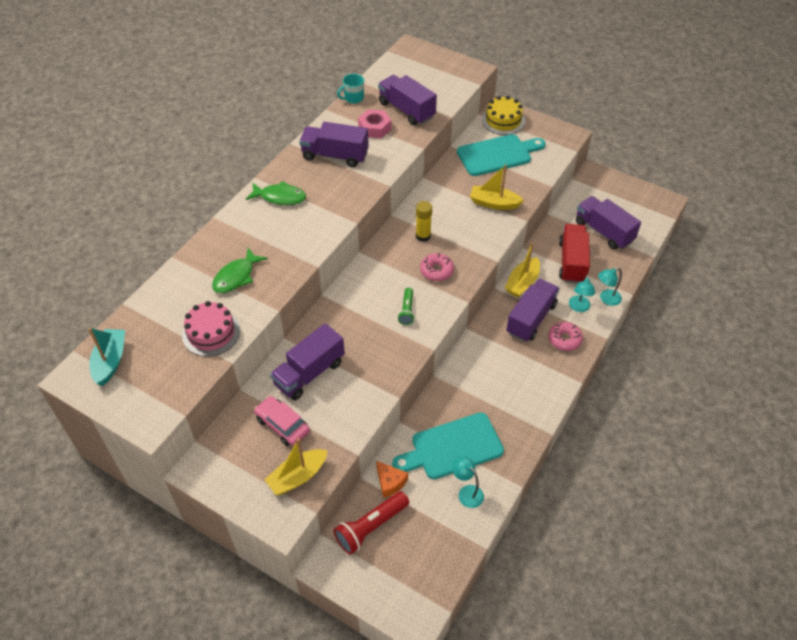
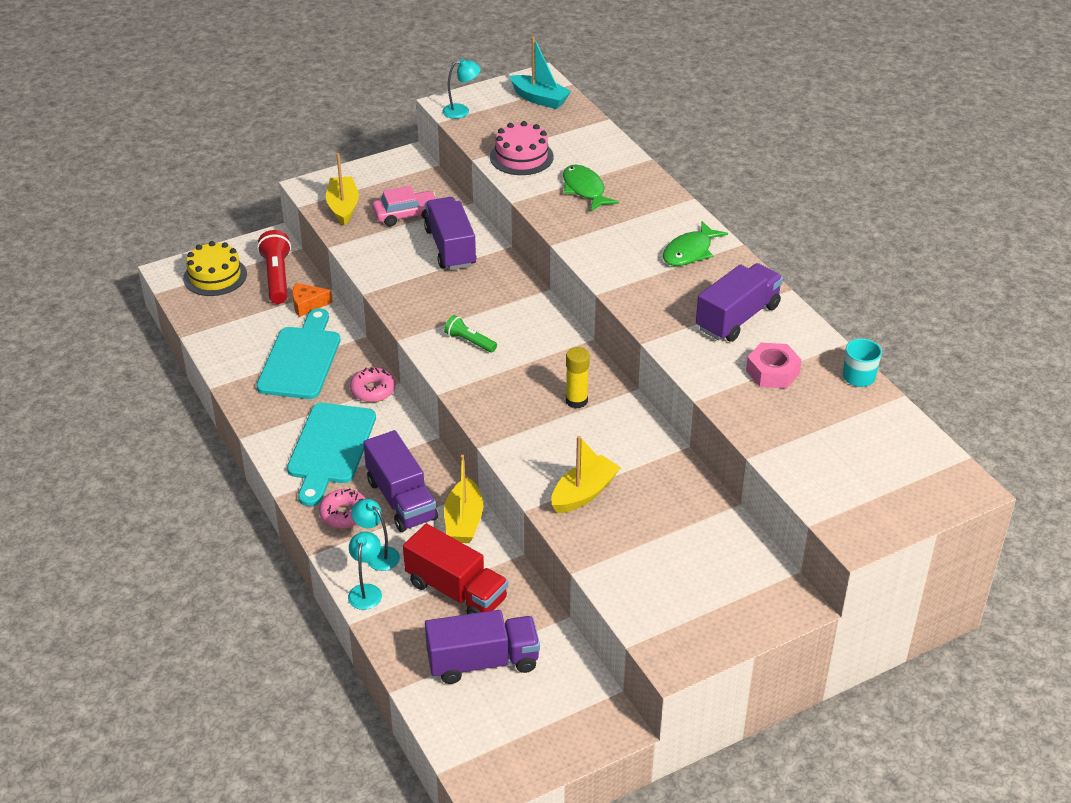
camera: 120 degrees right, 10 degrees down
(406, 110) = (794, 418): purple truck -> none
(437, 271) = (508, 388): pink donut -> pink donut (373, 390)
(467, 492) = (245, 348): turquoise lamp -> turquoise lamp (461, 111)
(497, 155) = (684, 546): turquoise cutting board -> turquoise cutting board (330, 448)
(503, 120) = (764, 593): yellow cake -> yellow cake (215, 276)
(522, 283) = (464, 521): yellow boat -> yellow boat turned 150 degrees counterclockwise

